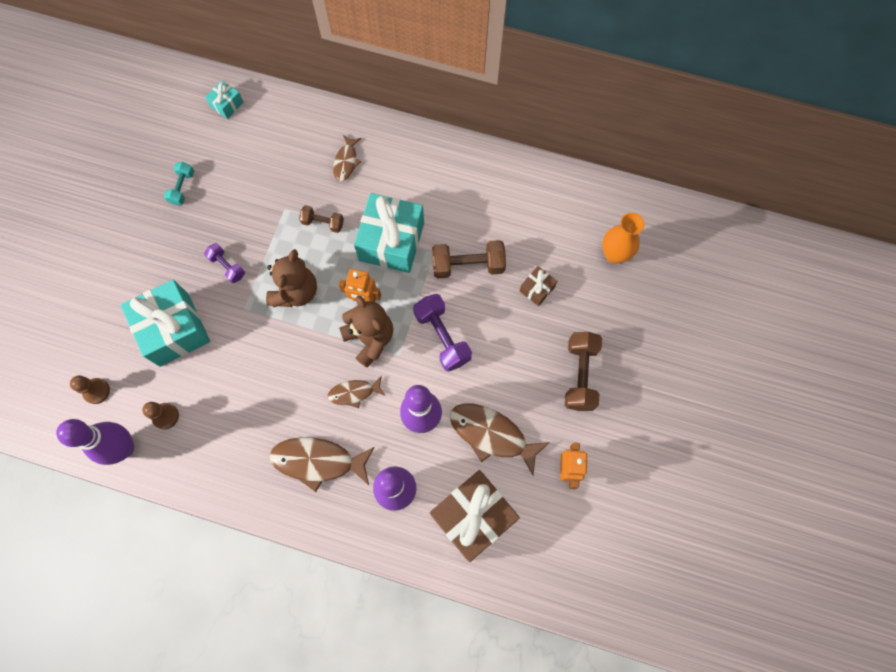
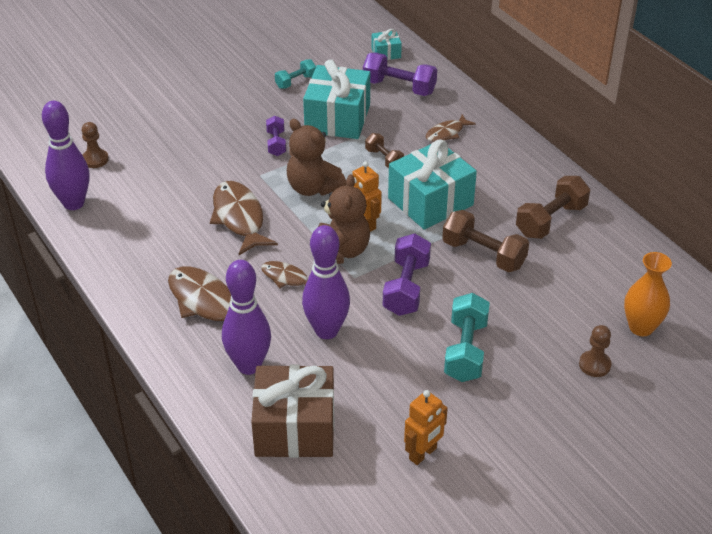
camera: 40 degrees right, 30 degrees down
(165, 416) = (125, 203): brown pawn -> brown pawn (594, 365)
(174, 329) = (192, 157): turquoise gift -> turquoise gift (337, 118)
(270, 137) = (399, 87): none -> purple dumbbell
(295, 291) = (313, 188): brown teddy bear -> brown teddy bear turned 75 degrees clockwise
(492, 434) = (377, 382): brown fish -> brown fish (239, 218)
(525, 362) = (465, 351): none -> turquoise dumbbell
(537, 289) = (533, 307): brown gift -> none
(580, 375) = (511, 393): brown dumbbell -> brown dumbbell (551, 220)

